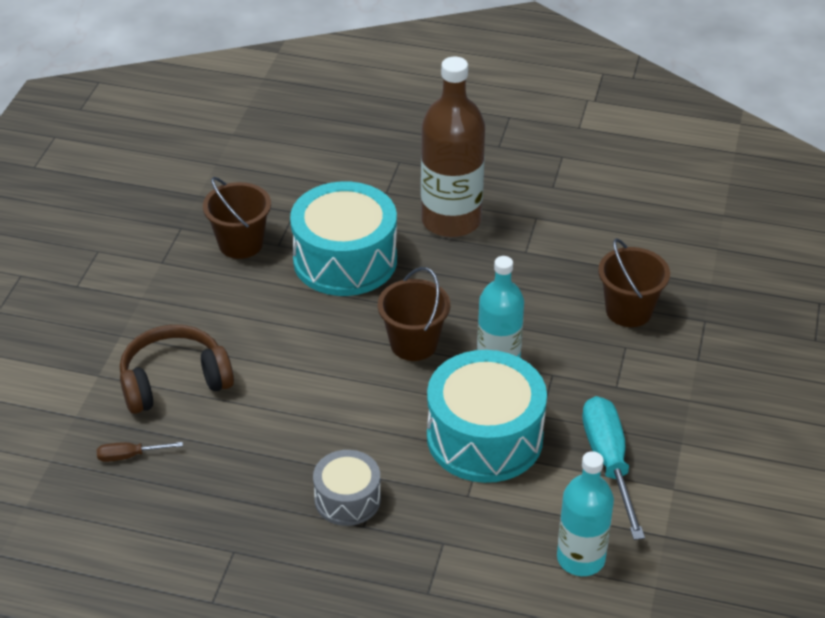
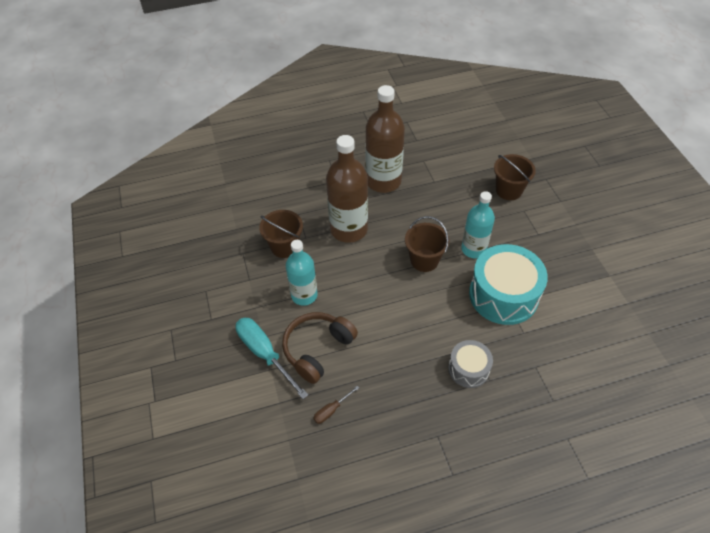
camera: 30 degrees left, 10 degrees up
(345, 260) = (349, 229): turquoise drum -> brown bottle
(580, 558) = (604, 337): turquoise bottle -> turquoise bottle (304, 295)
(608, 462) = (570, 277): turquoise screwdriver -> turquoise screwdriver (265, 354)

